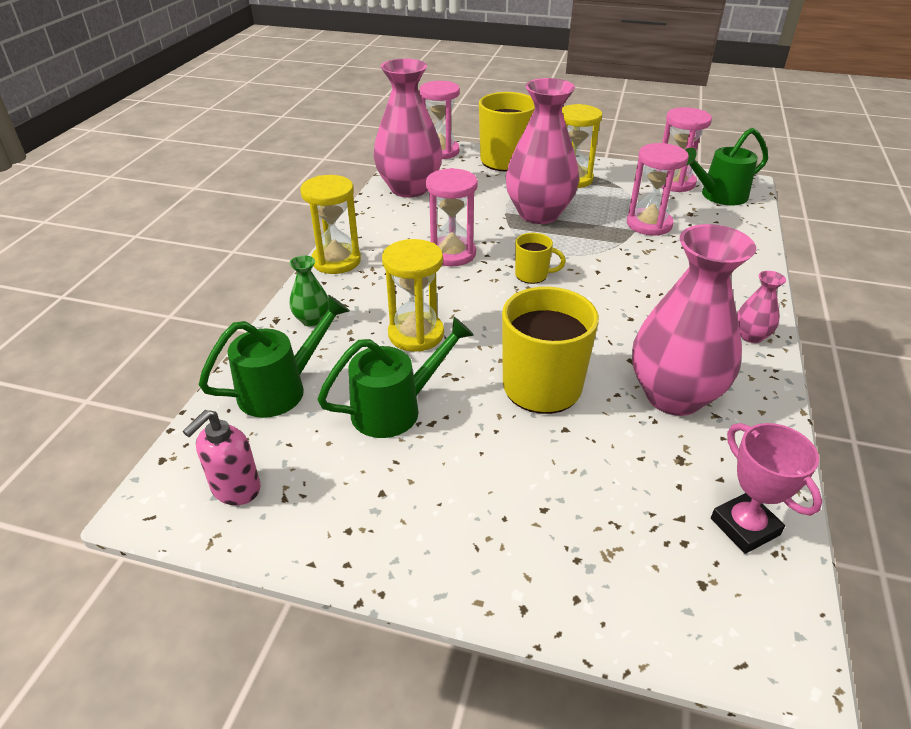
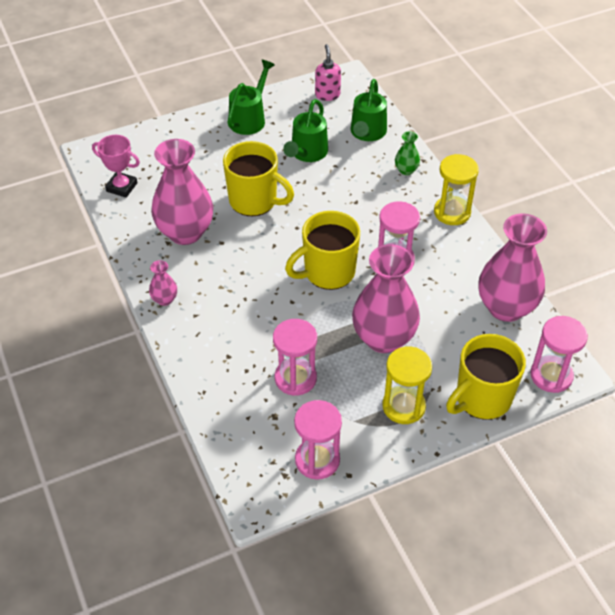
camera: 140 degrees right, 10 degrees up
(416, 334) = (344, 193): yellow hourglass -> none
(532, 275) = (328, 272): yellow mug -> yellow mug, size x1.99
(718, 196) = (267, 461): green watering can -> green watering can (250, 118)

